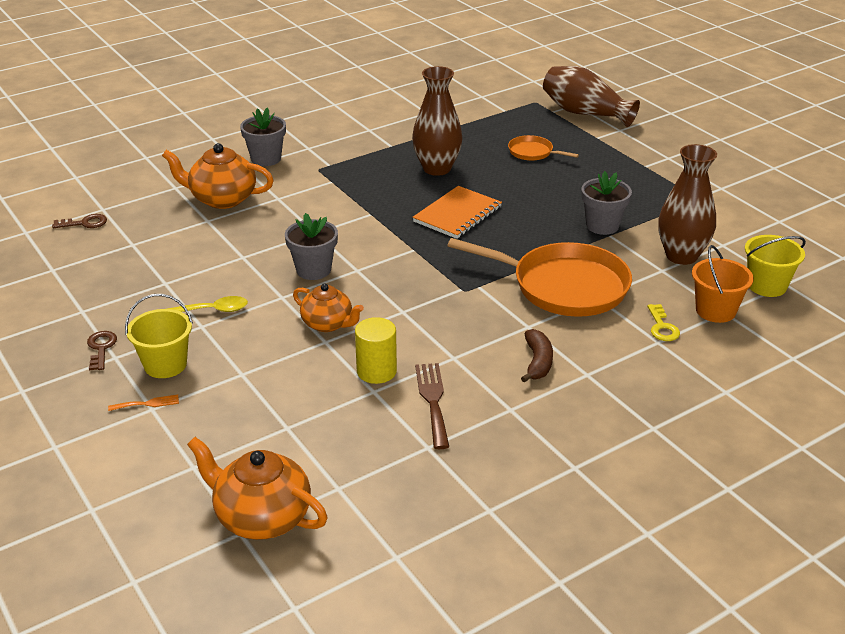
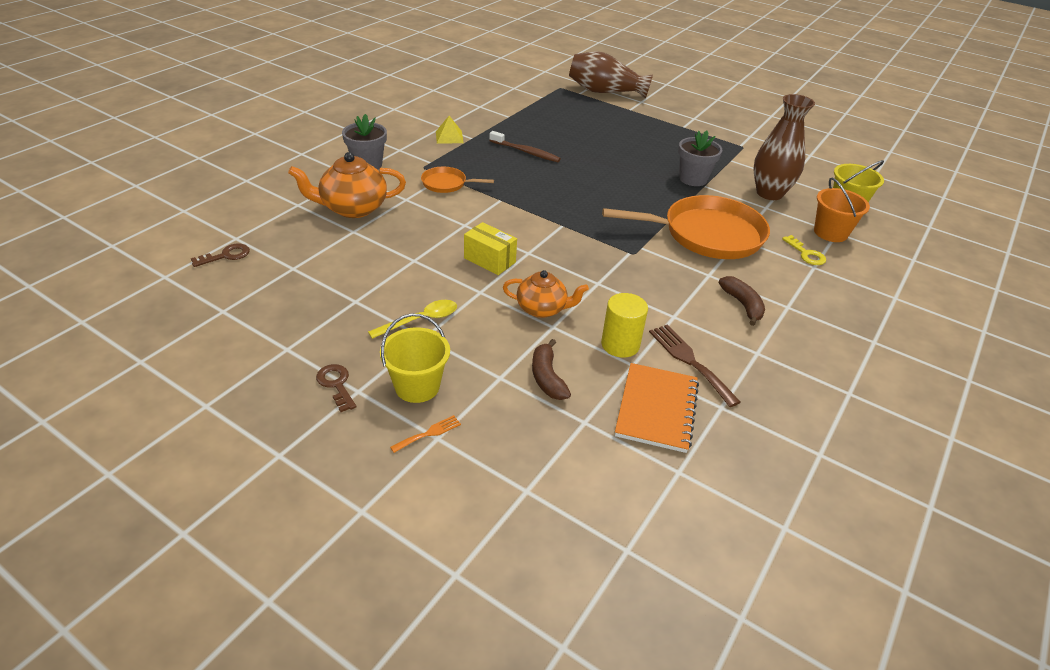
camera: 25 degrees left, 5 degrees up
(261, 517) = (634, 525): orange teapot -> none
(283, 384) = (547, 378): none -> brown banana
(313, 270) = (489, 260): grey flower pot -> yellow box
(368, 141) = (449, 137): none -> yellow pyramid
(437, 168) = (525, 152): brown vase -> brown toothbrush
(457, 214) = (574, 188): orange notebook -> orange notebook (657, 409)
(532, 152) = (591, 128): orange pan -> orange pan (446, 184)

